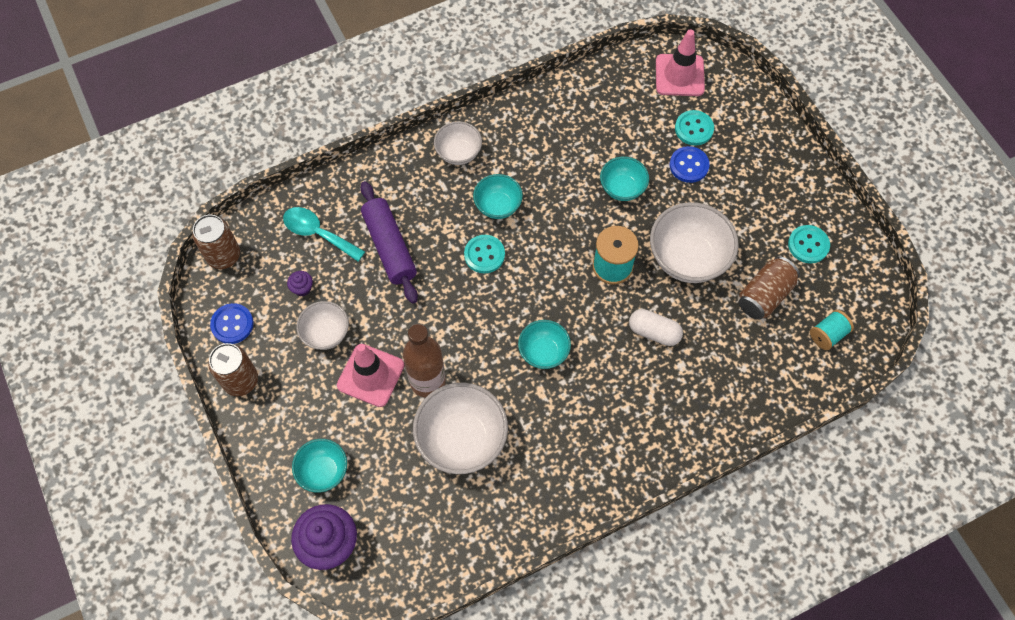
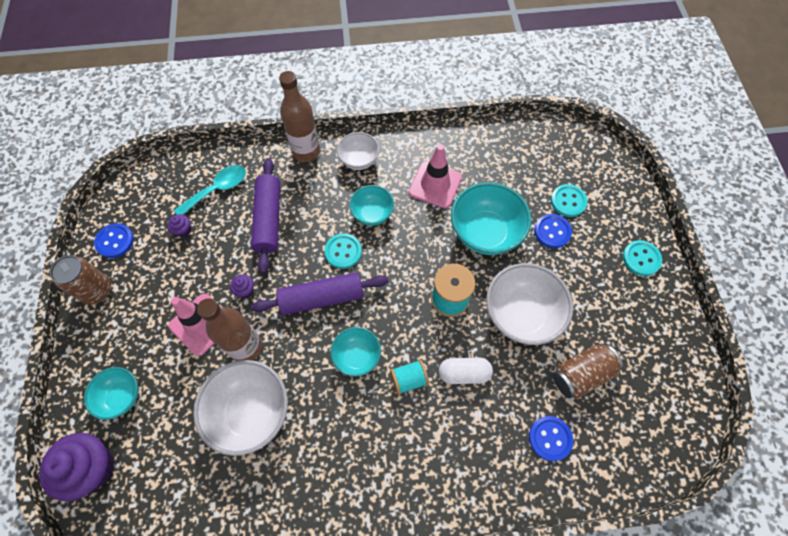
camera: 20 degrees right, 0 degrees up
(223, 256) = (137, 184): brown can -> none
(318, 233) = (217, 189): turquoise spoon -> turquoise spoon turned 90 degrees clockwise
(326, 333) = (183, 274): white bowl -> none
(396, 161) = (306, 151): none -> brown bottle
(400, 327) = (245, 290): none -> purple cupcake
(483, 308) = (322, 298): none -> purple rolling pin
(622, 188) = (485, 233): turquoise bowl -> turquoise bowl, size x1.72
(654, 332) = (464, 373): white capsule -> white capsule turned 45 degrees counterclockwise
(679, 75) = (571, 153): pink traffic cone -> pink traffic cone (435, 185)
(756, 363) = (550, 438): none -> blue button
(808, 245) = (639, 340): turquoise button -> turquoise button (641, 258)
(828, 334) = (631, 435): turquoise spool -> turquoise spool (409, 379)

